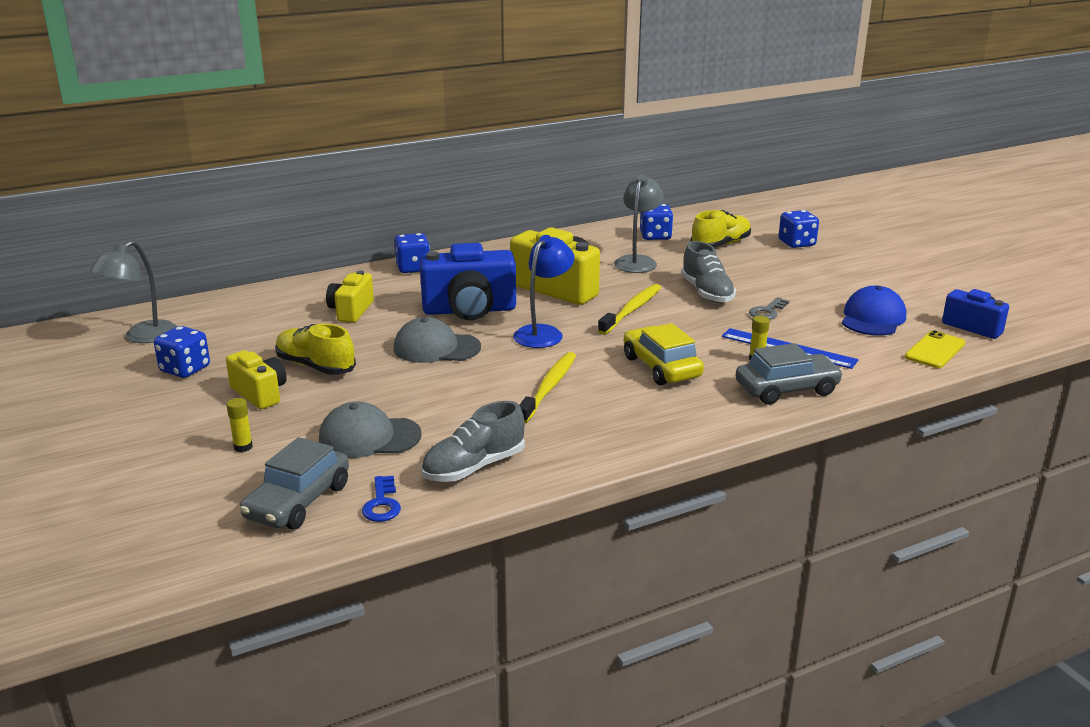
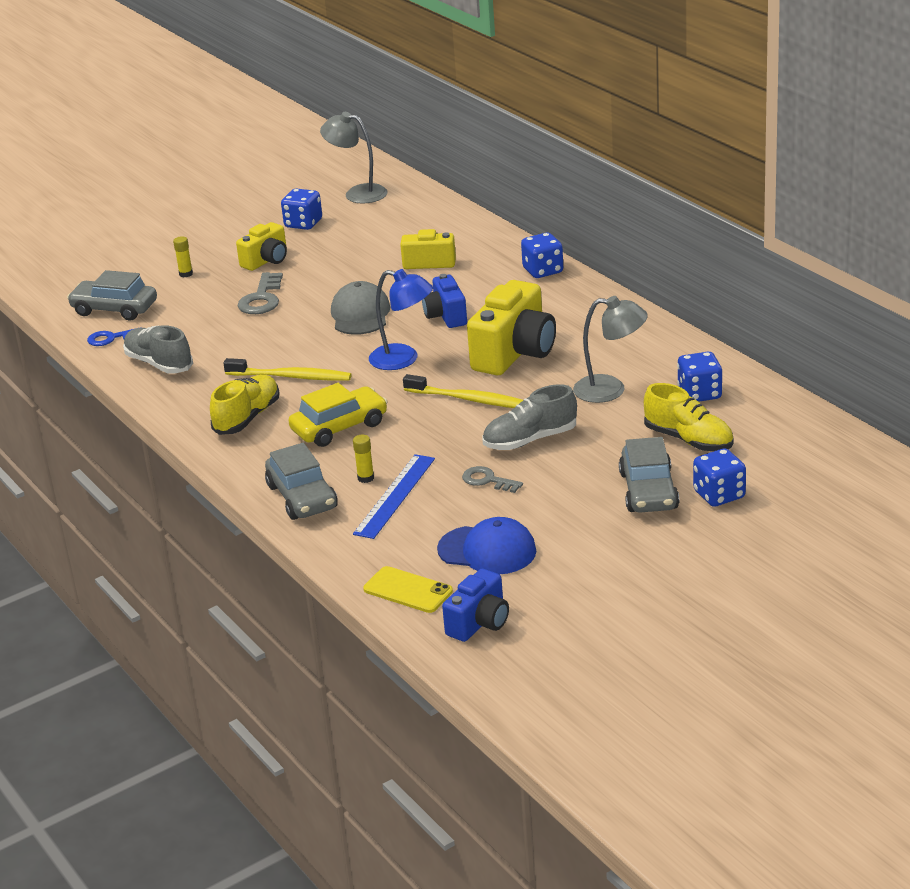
camera: 85 degrees right, 5 degrees up
(315, 366) = (316, 271): yellow shoe -> yellow shoe (247, 417)
(355, 399) = (262, 298): none -> grey key
(369, 437) = (202, 316): grey cap -> none
(469, 310) = (446, 316): blue camera -> blue camera, size x0.59
(789, 262) = (648, 491): none -> grey car

